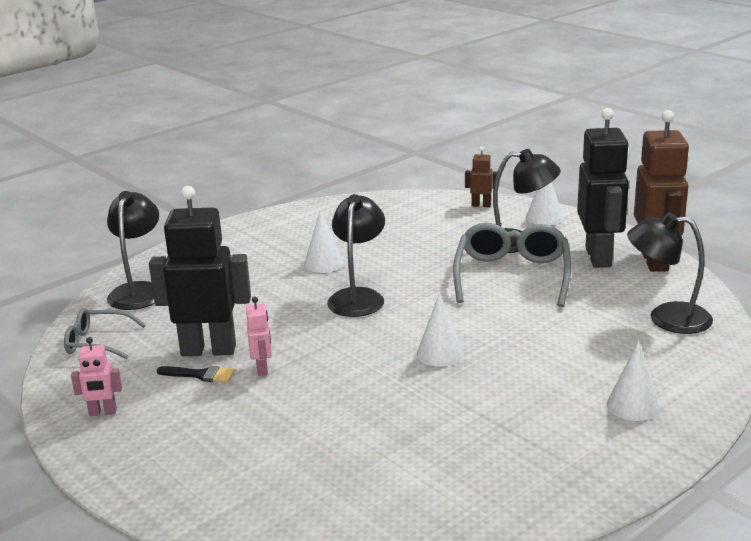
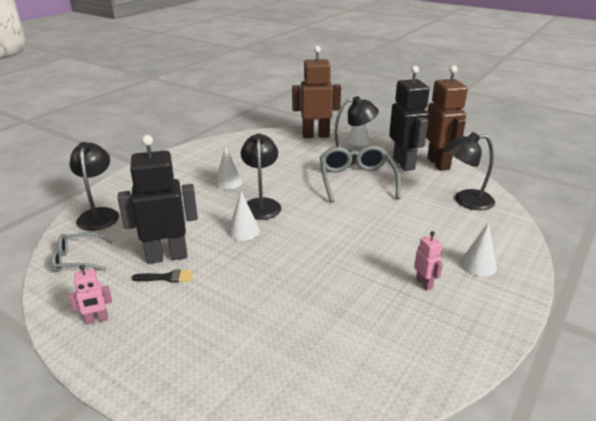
camera: 15 degrees left, 5 degrees up
(262, 369) = (213, 267): pink robot -> pink robot (424, 283)
(440, 353) = (334, 241): white cone -> white cone (243, 231)
(481, 205) = (315, 135): brown robot -> brown robot, size x2.22

